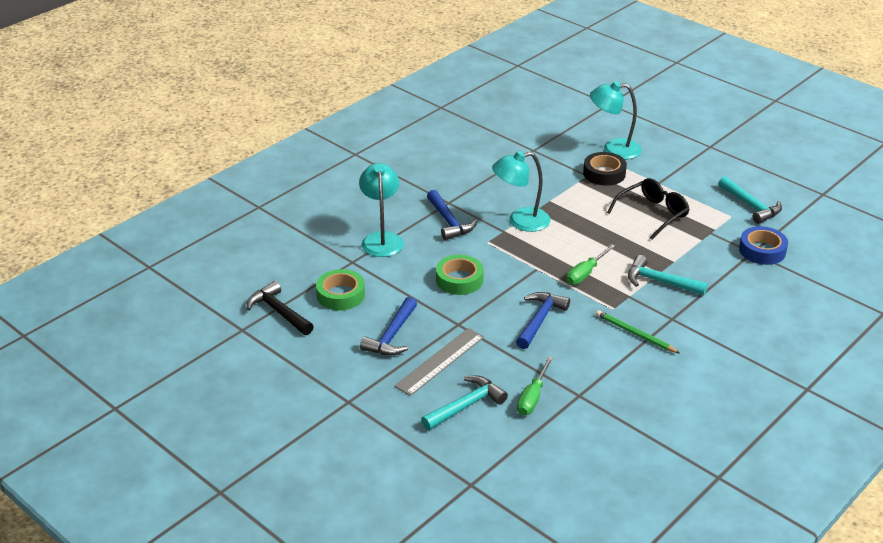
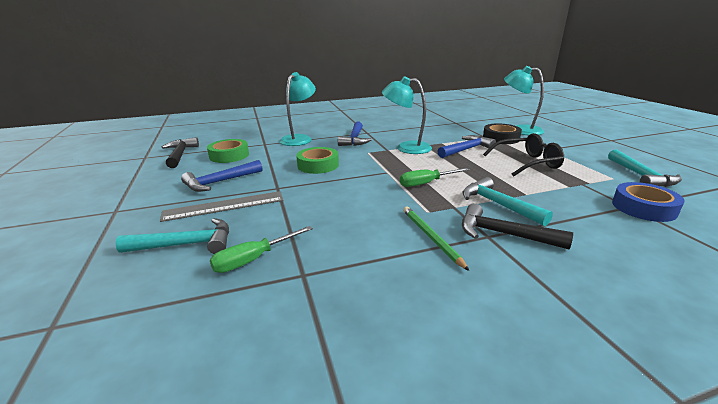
camera: 30 degrees right, 10 degrees down
(540, 320) = (346, 202): blue hammer -> blue hammer (466, 149)
(681, 313) = (503, 234): none -> black hammer

